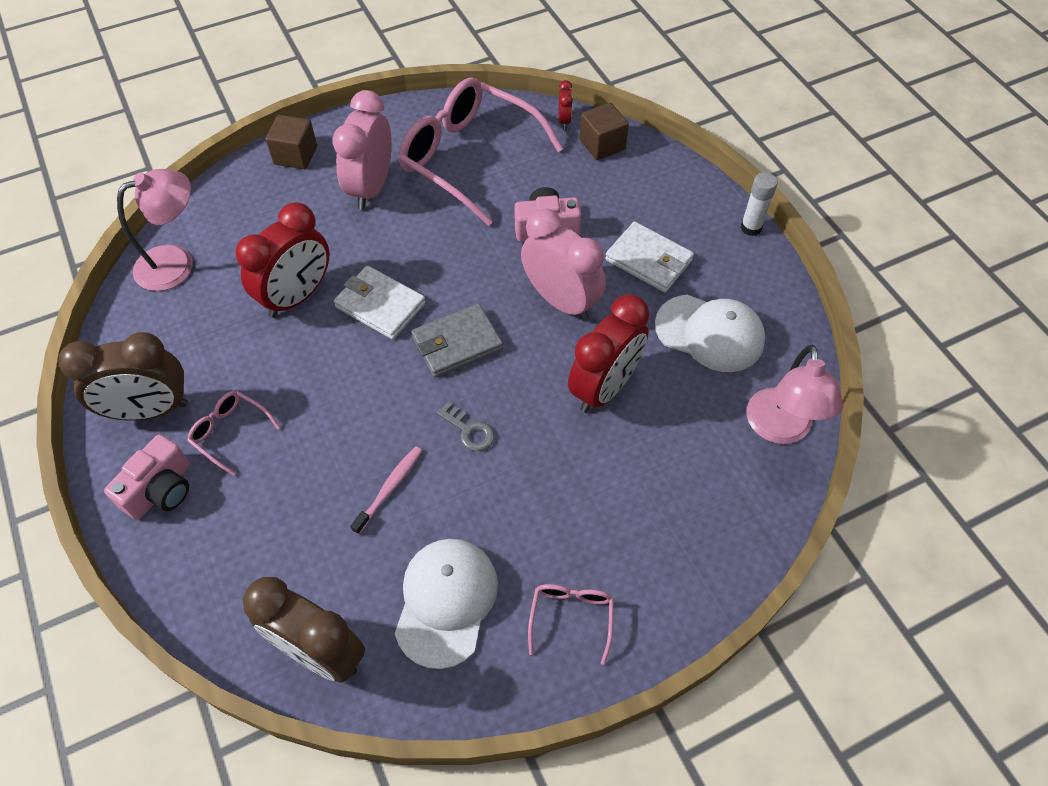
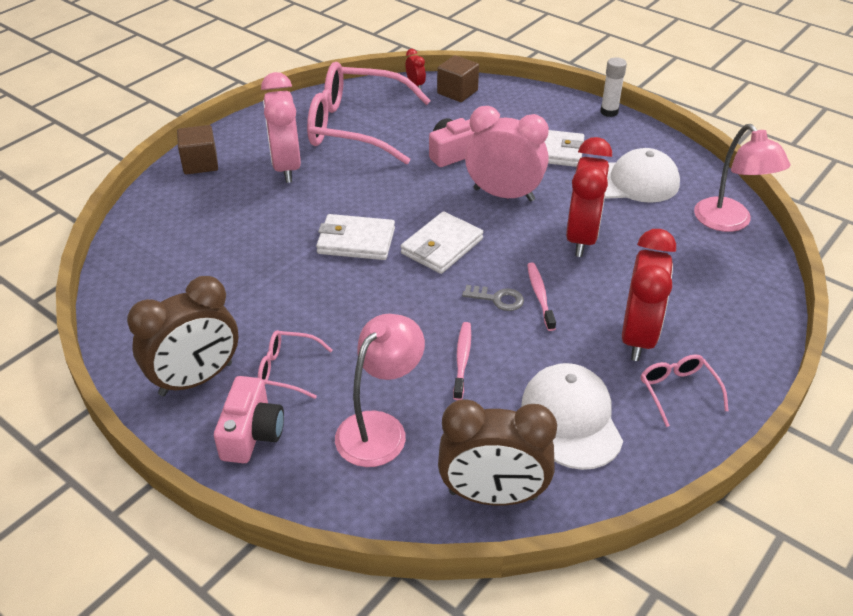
camera: 25 degrees left, 15 degrees down
(176, 263) = (142, 267): pink lamp -> pink lamp (380, 428)
(297, 296) = (276, 257): red clock -> red clock (638, 337)
(457, 343) = (442, 246): grey wallet -> white wallet
(513, 443) = (540, 296): none -> pink toothbrush

